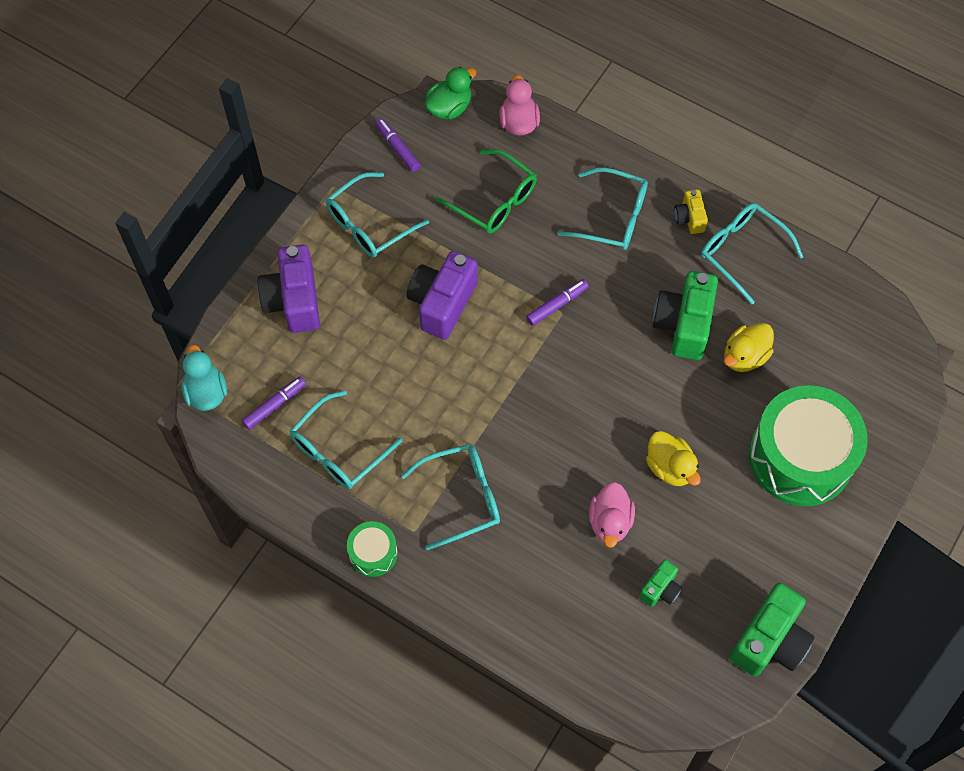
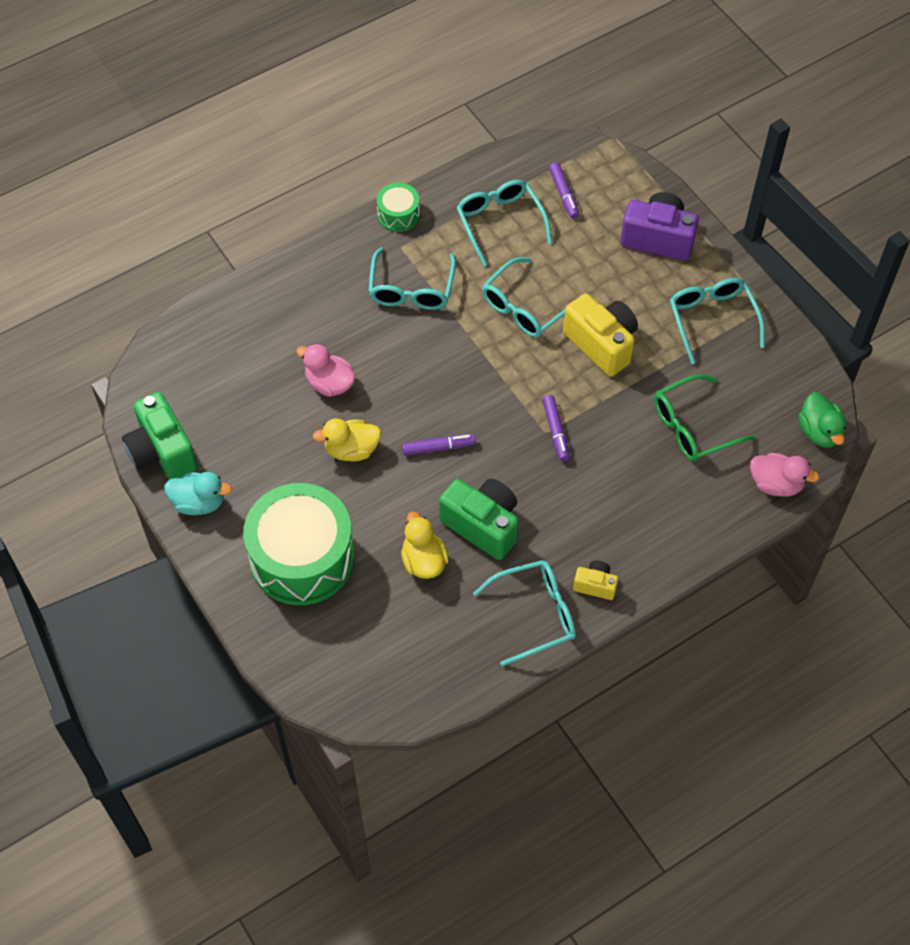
camera: 115 degrees right, 5 degrees down
(206, 392) = (599, 154): turquoise duck -> turquoise duck (199, 502)
(398, 148) = (788, 371): purple marker -> purple marker (438, 447)
(442, 303) = (601, 344): purple camera -> yellow camera
(612, 217) = (628, 518): turquoise glasses -> turquoise glasses (525, 307)
(660, 589) = (252, 394): green camera -> none

